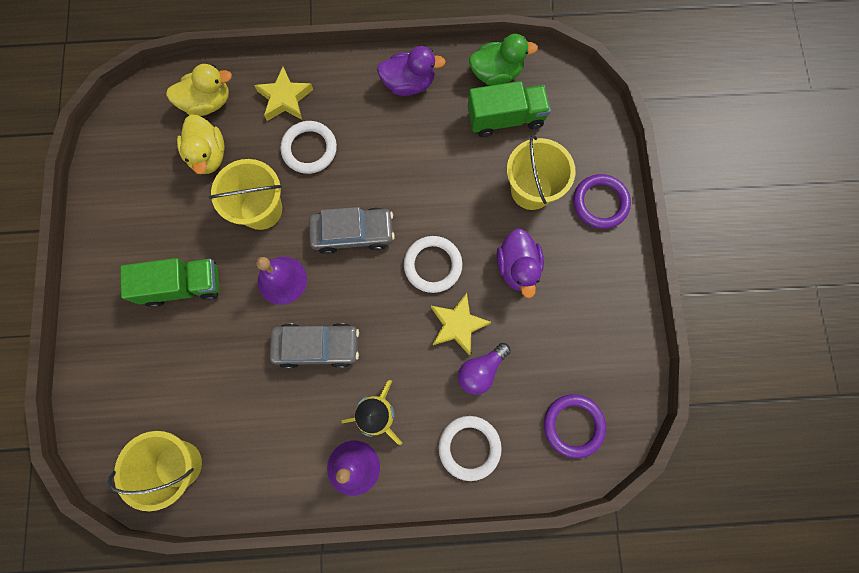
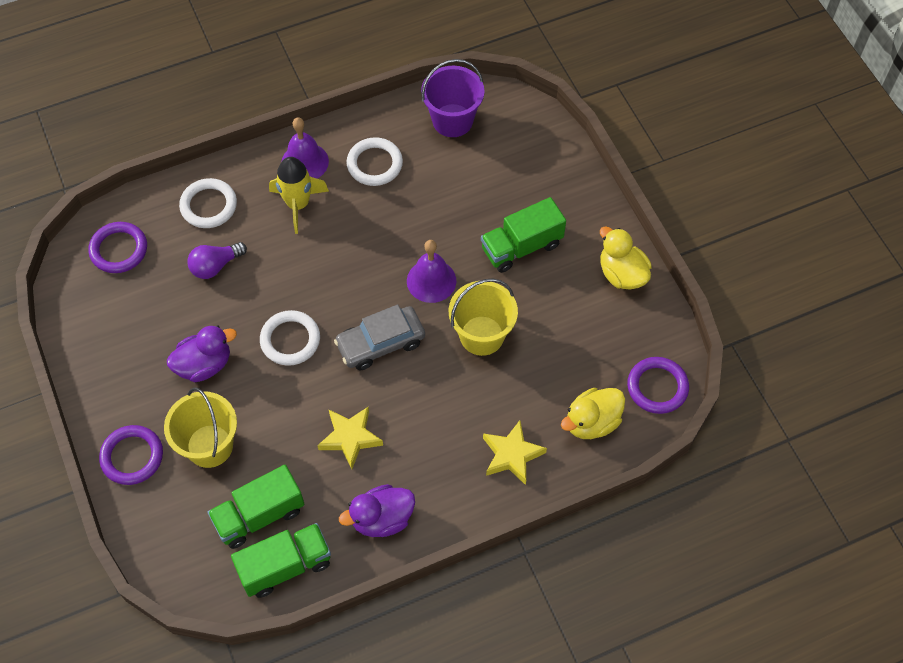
camera: 160 degrees right, 15 degrees down
(139, 113) = (657, 387): none -> purple ring
(178, 464) = (452, 120): yellow bucket -> purple bucket
(208, 155) = (561, 369): yellow duck -> yellow duck (622, 274)
(309, 149) = (460, 410): white ring -> white ring (374, 164)
(317, 346) = (374, 238): grey car -> none
(457, 325) = (249, 296): yellow star -> yellow star (350, 438)
(481, 371) = (215, 266): purple light bulb -> purple light bulb turned 150 degrees counterclockwise
(496, 73) = (285, 566): green duck -> green truck
(517, 267) = (204, 365): purple duck -> purple duck turned 90 degrees clockwise

